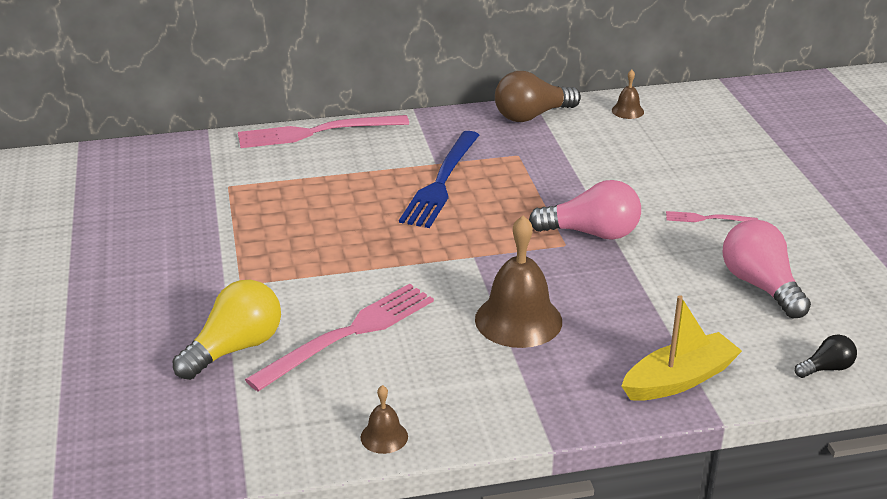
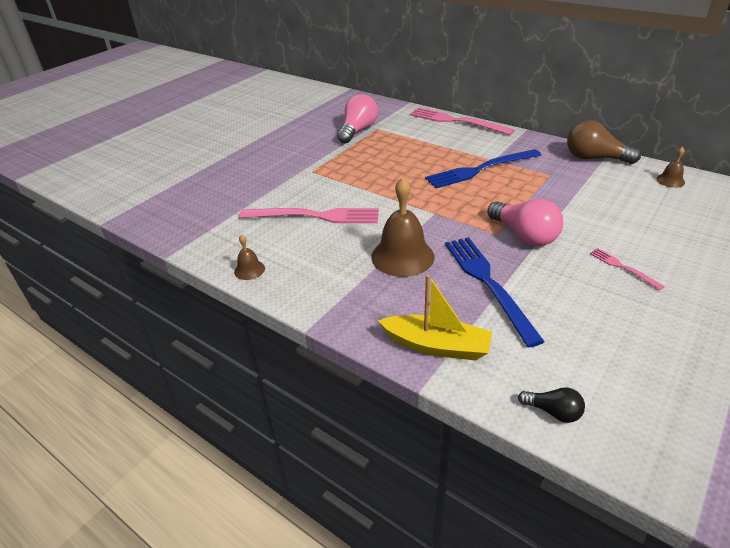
camera: 50 degrees right, 5 degrees up
(235, 348) = (264, 196): yellow light bulb -> none
(633, 298) = (488, 283): none -> blue fork
(760, 285) = (593, 328): pink light bulb -> pink light bulb (358, 130)

